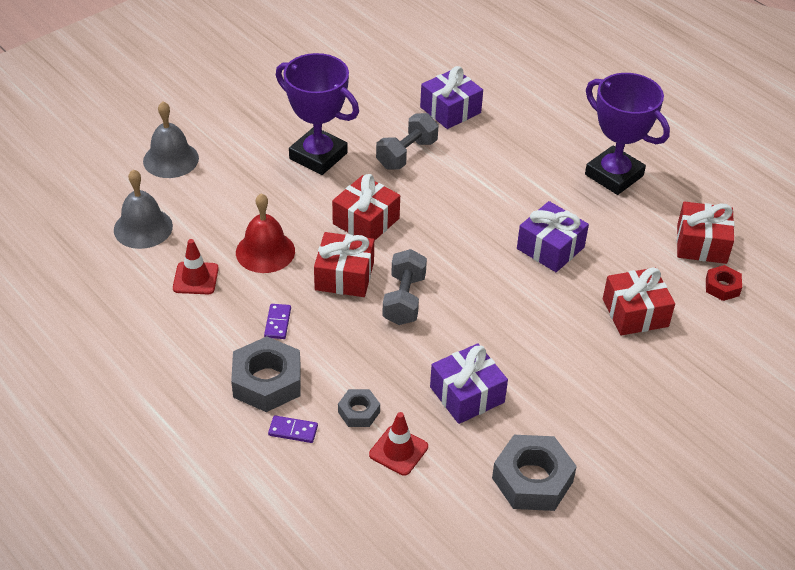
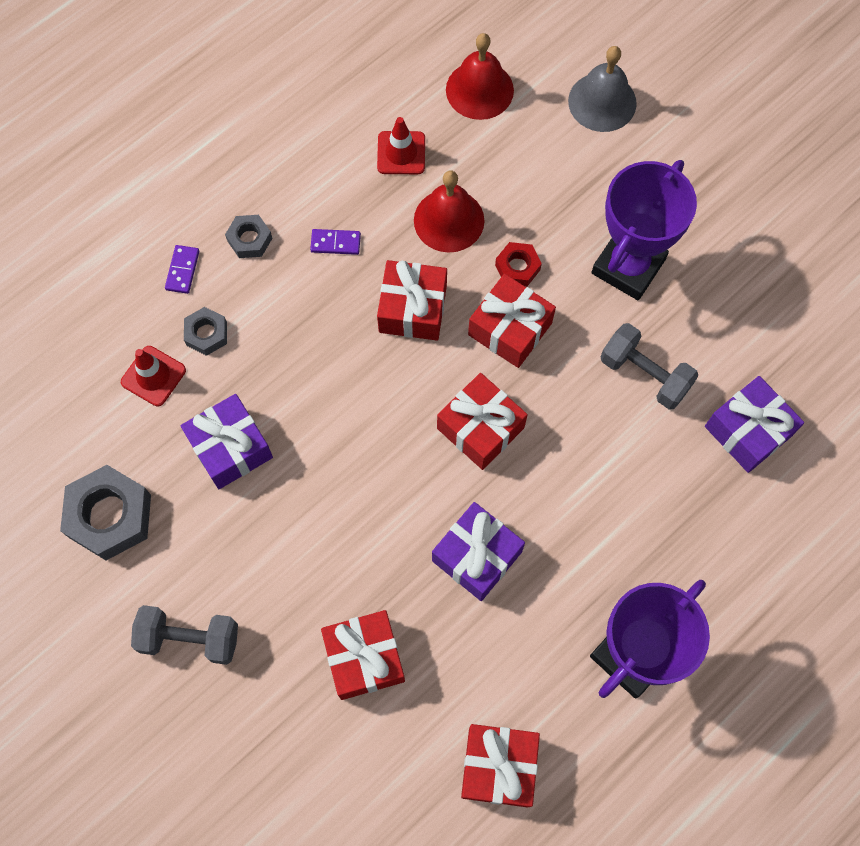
camera: 90 degrees right, 25 degrees up
(143, 228) = (479, 90): grey bell -> red bell
(267, 381) = (249, 239): grey nut -> grey nut, size x0.54
(404, 300) = (376, 377): grey dumbbell -> grey dumbbell (190, 638)
(448, 241) = (480, 428): none -> red gift
(722, 287) = (416, 784): red nut -> red nut (517, 267)

